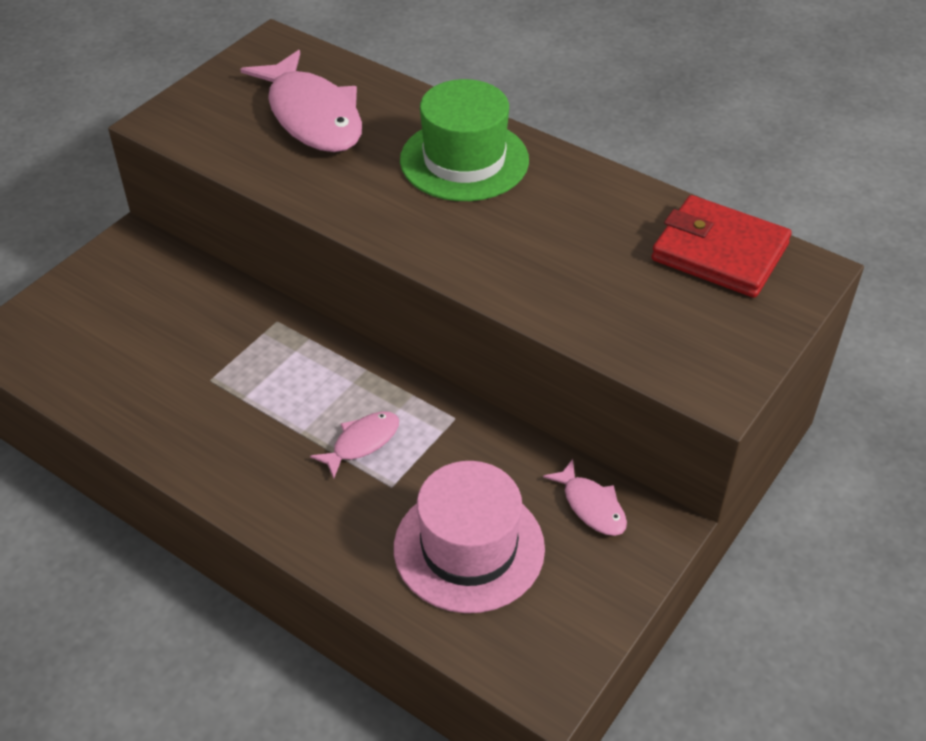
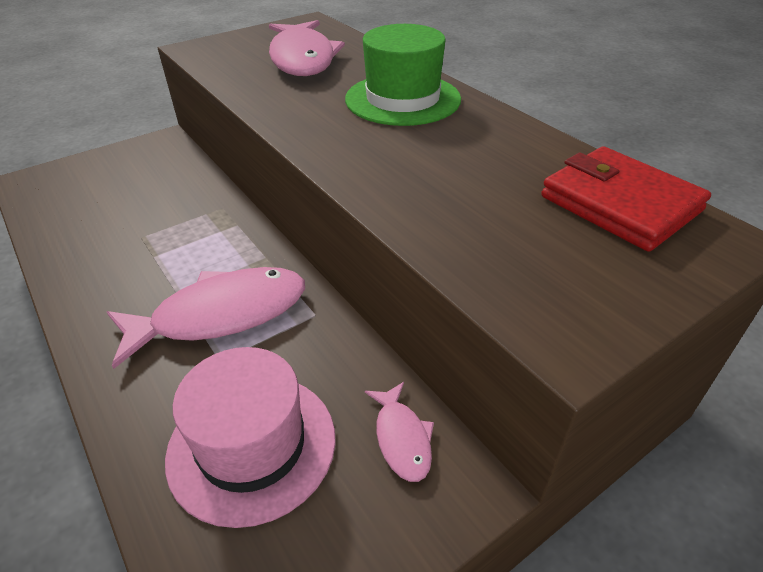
camera: 20 degrees right, 5 degrees down
(362, 442) = (221, 315): pink fish -> pink fish, size x2.06

